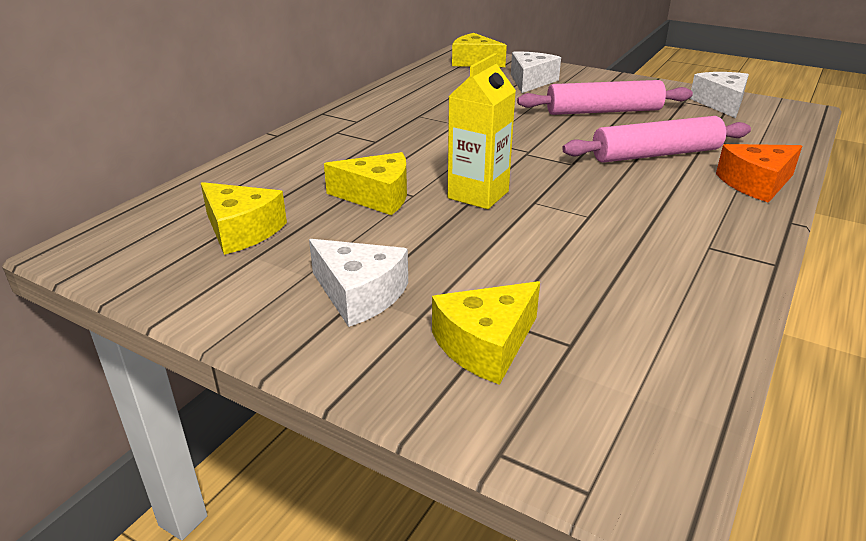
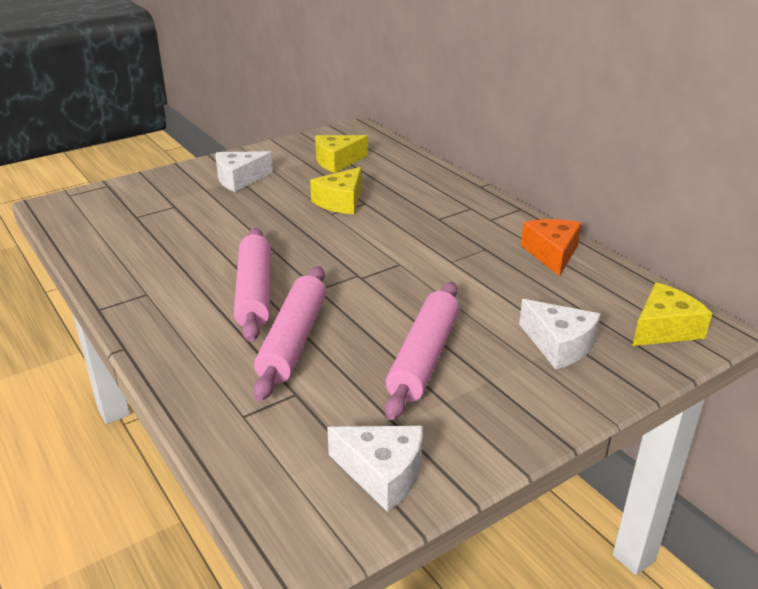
camera: 115 degrees right, 0 degrees up
(478, 195) = (307, 234): yellow carton -> none
(485, 345) = (164, 197): yellow cheese -> none
(619, 189) = (254, 293): none -> pink rolling pin
(756, 183) = (187, 367): orange cheese -> orange cheese (552, 254)

